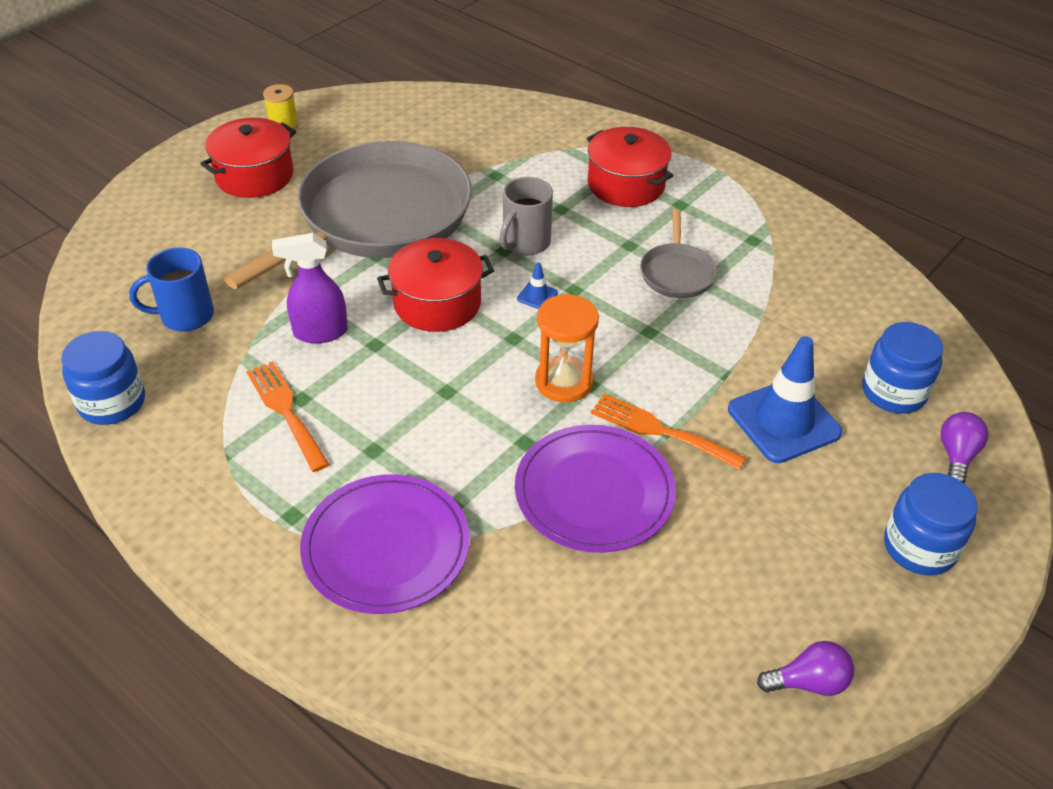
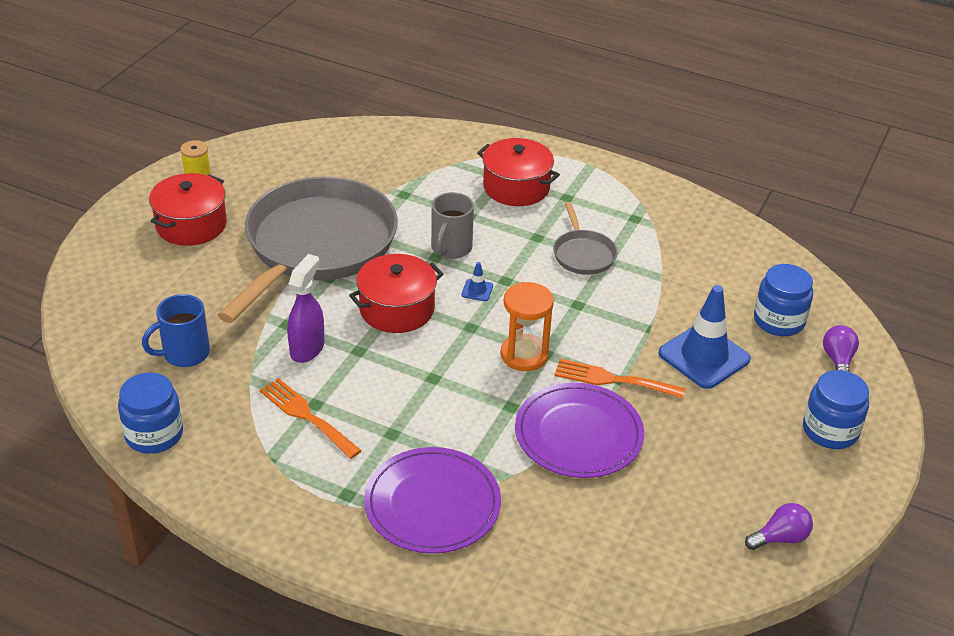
camera: 15 degrees left, 5 degrees down
(319, 332) = (307, 348): purple spray bottle -> purple spray bottle turned 135 degrees clockwise

